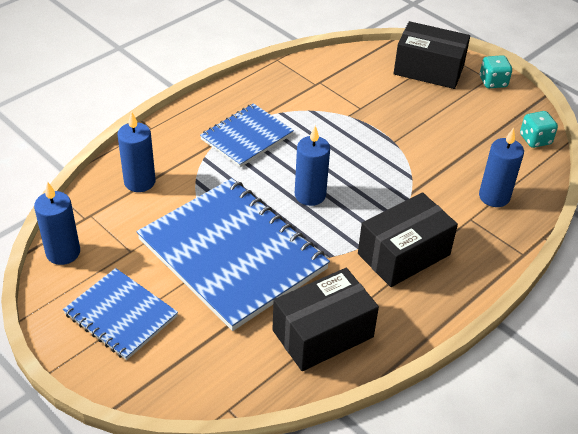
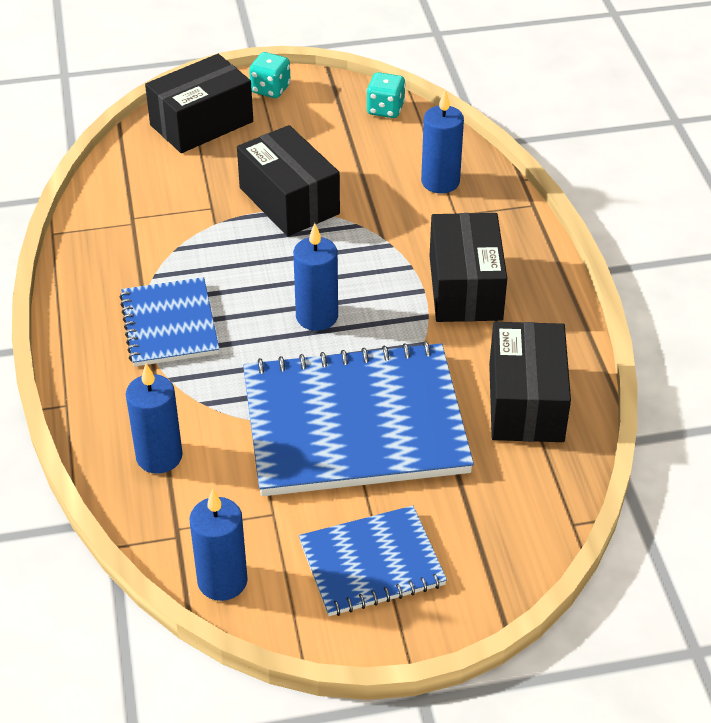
camera: 55 degrees left, 0 degrees up
(400, 136) = (289, 201): none -> black box

